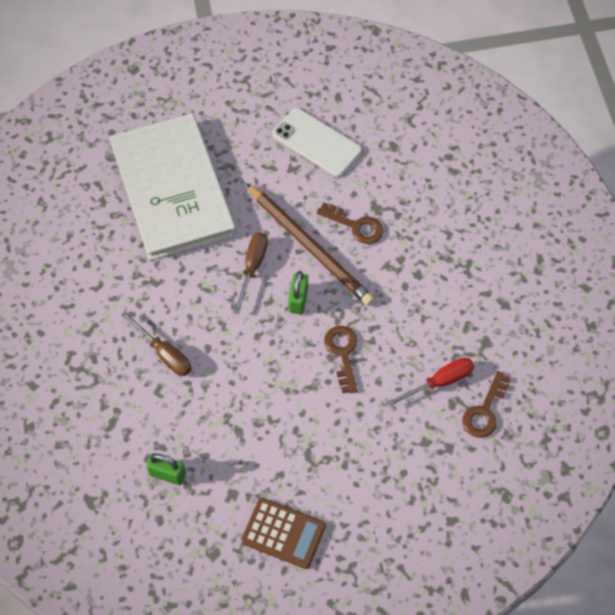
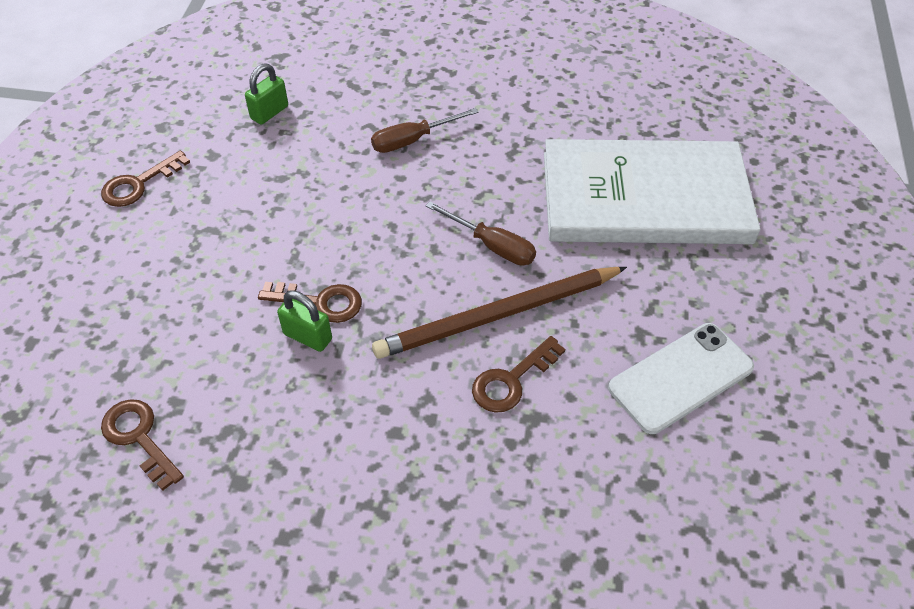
camera: 110 degrees right, 10 degrees down
(283, 533) = (139, 184): brown calculator -> brown key
(298, 300) = (421, 279): green padlock -> green padlock (307, 336)
(440, 382) = (214, 398): red screwdriver -> none

